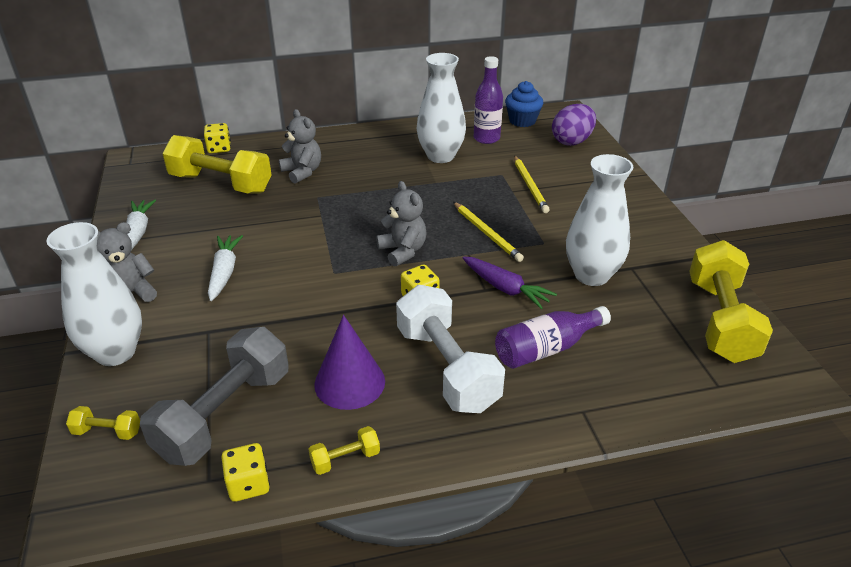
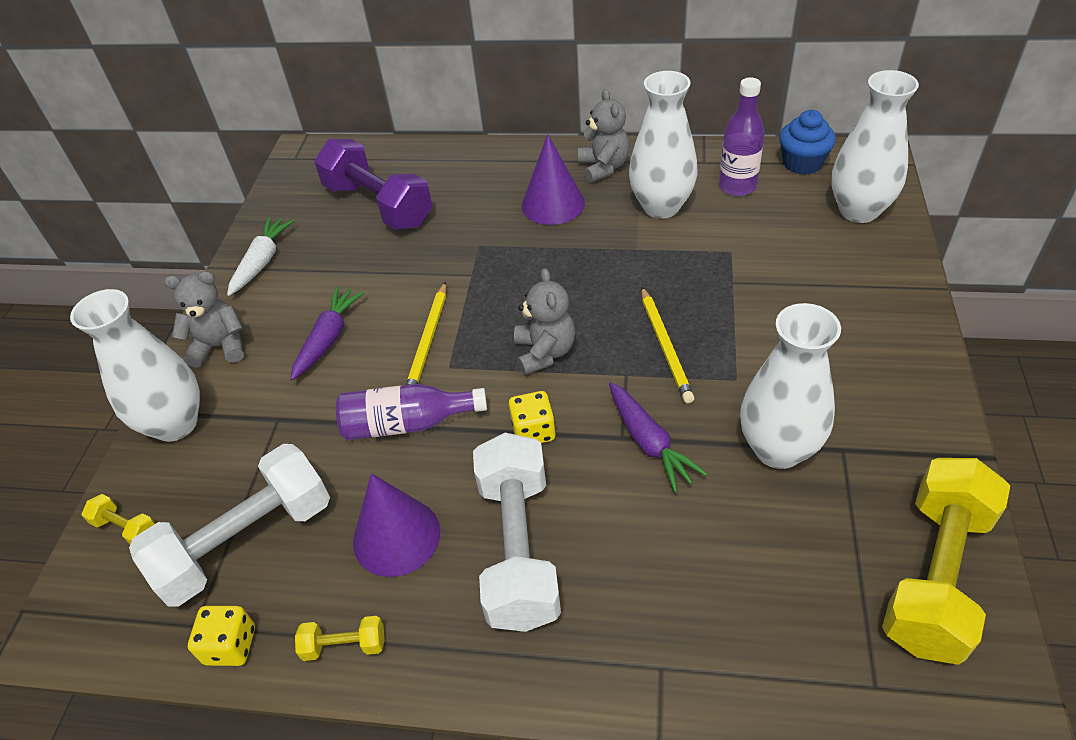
camera: 25 degrees right, 10 degrees up
(219, 148) = (398, 151): yellow dice -> none
(221, 183) = (378, 205): yellow dumbbell -> purple dumbbell
(224, 272) = (328, 338): white carrot -> purple carrot
(224, 414) = (246, 541): grey dumbbell -> white dumbbell
(302, 172) = (478, 203): grey teddy bear -> grey teddy bear (603, 167)
(361, 165) = (553, 204): none -> purple cone
(530, 186) = (761, 278): yellow pencil -> yellow pencil (428, 341)
(546, 349) = (659, 554): purple bottle -> purple bottle (407, 423)
(572, 141) = (858, 211): purple egg -> white vase

